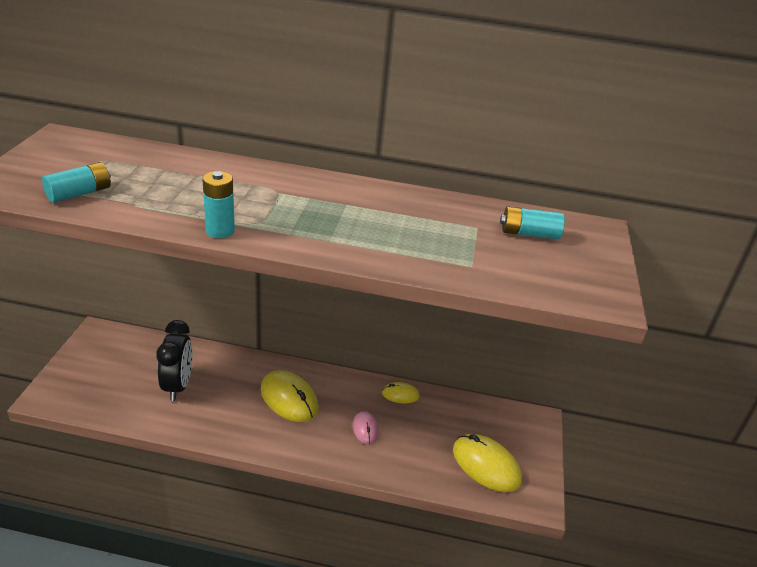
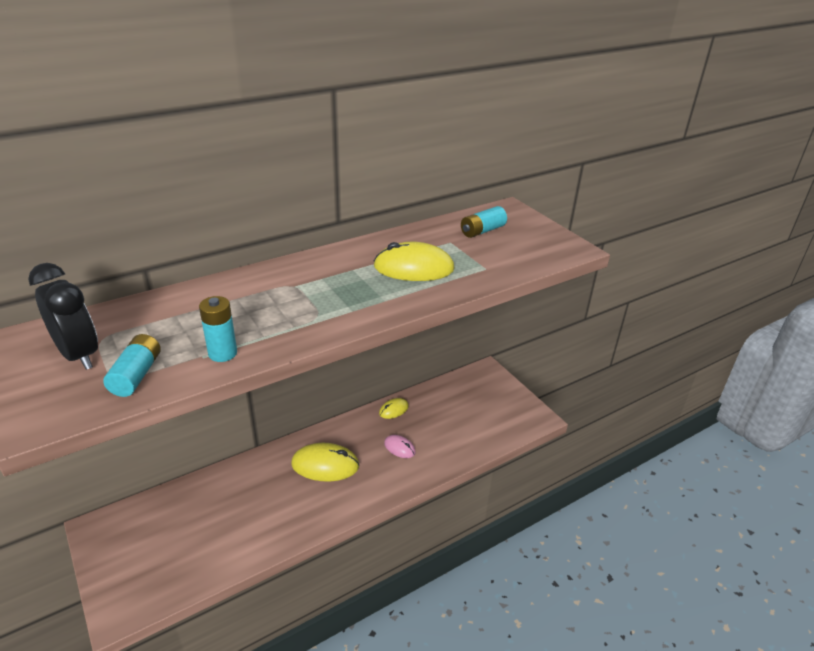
camera: 40 degrees left, 0 degrees up
(178, 386) = (228, 517): black clock -> black clock (79, 355)
(220, 231) = (303, 337): turquoise battery -> turquoise battery (223, 353)
(486, 465) = (491, 418): yellow mouse -> yellow mouse (413, 268)

